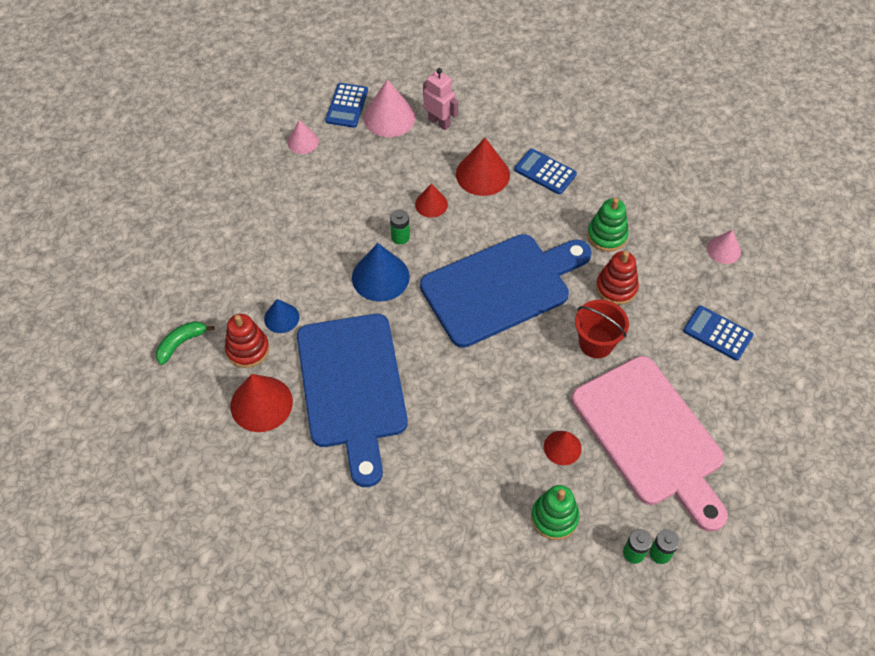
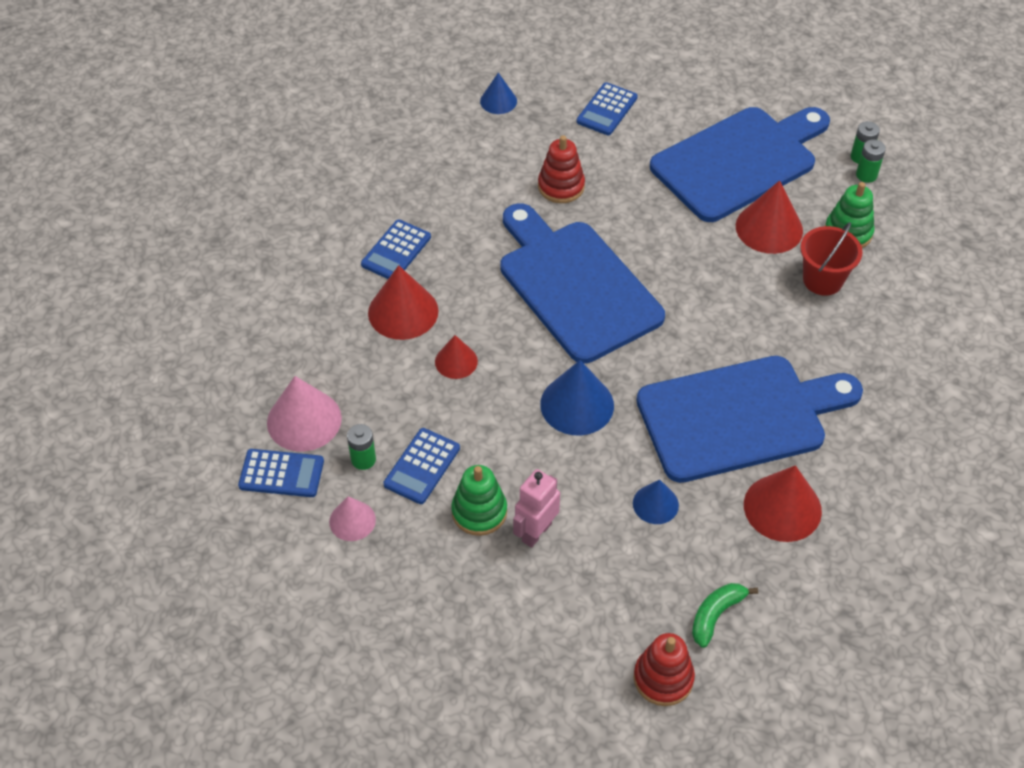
camera: 95 degrees left, 5 degrees down
(181, 343) = (715, 615): green banana -> green banana turned 90 degrees clockwise
(247, 349) = (709, 535): red stacking toy -> red stacking toy (663, 678)
(340, 180) = (422, 466): none -> blue calculator
(400, 237) = (512, 389): green battery -> green battery (363, 459)
(439, 122) = (313, 363): pink robot -> pink robot (536, 532)
(562, 447) = (769, 228): red cone -> red cone, size x1.68
(596, 343) = (637, 203): red bucket -> red bucket (822, 280)
(607, 235) = (489, 194): green stacking toy -> green stacking toy (479, 512)
(651, 436) = (738, 161): pink cutting board -> blue cutting board
(724, 250) = (498, 101): pink cone -> blue cone

